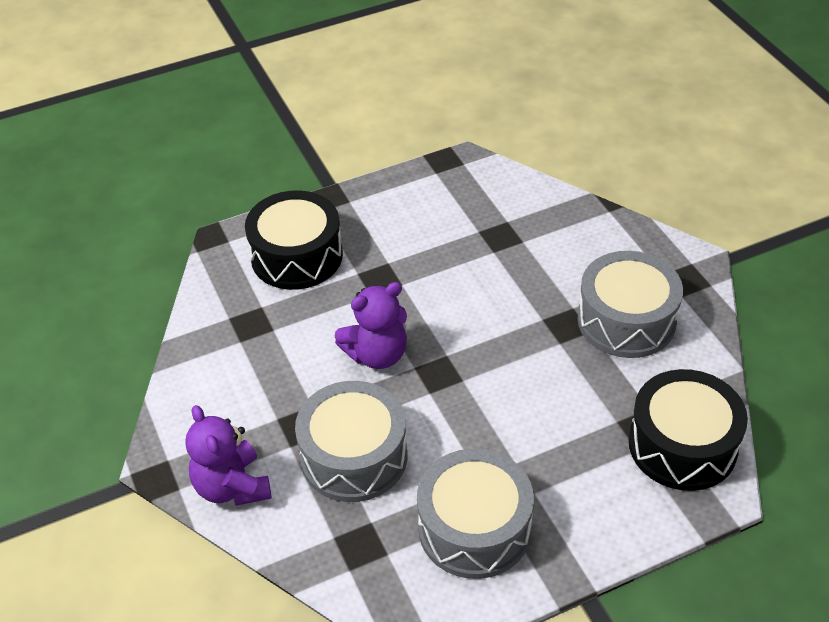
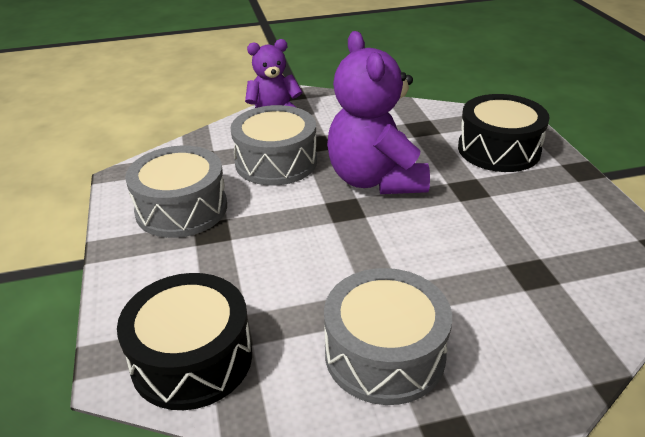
camera: 100 degrees right, 10 degrees down
(377, 354) = (375, 180): purple teddy bear -> purple teddy bear, size x1.62

